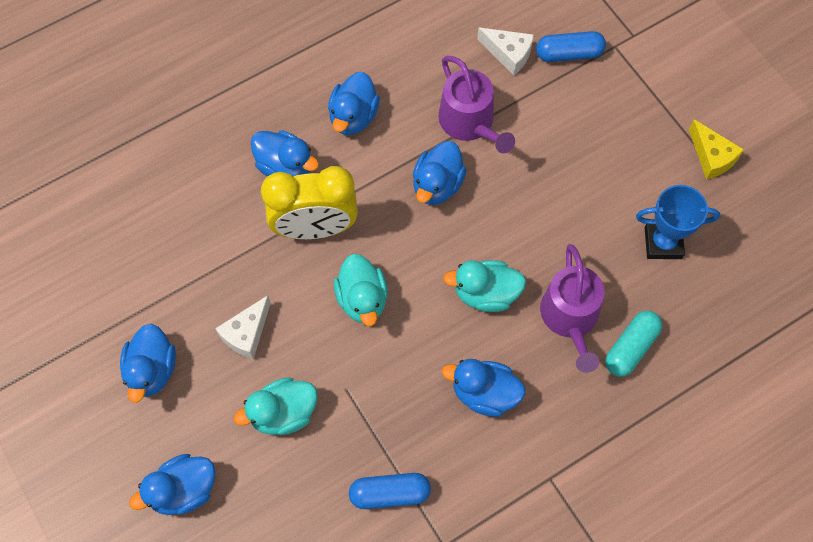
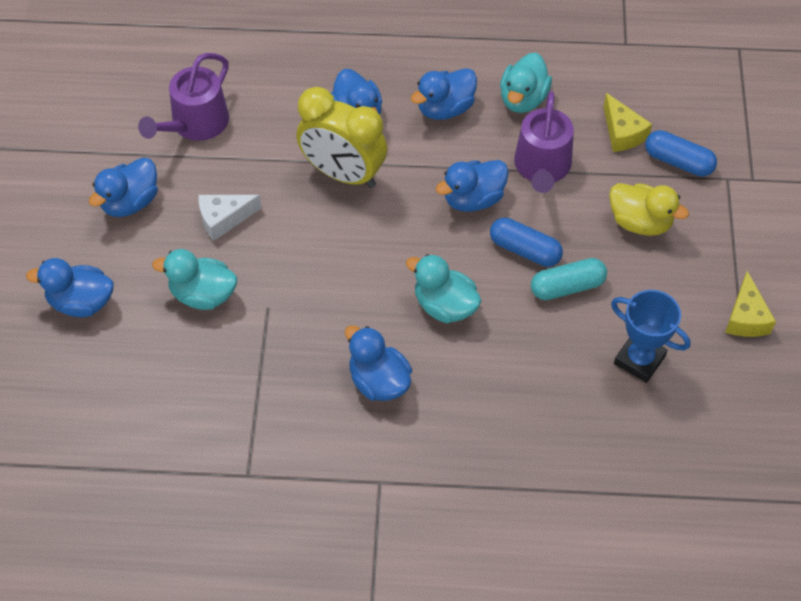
camera: 35 degrees right, 10 degrees down
(362, 299) = (337, 249): turquoise duck -> turquoise duck (523, 99)
(390, 493) = (237, 407): blue capsule -> blue capsule (525, 250)
(508, 54) = (622, 133): white cheese -> yellow cheese
(570, 318) = (503, 369): purple watering can -> purple watering can (195, 124)
(579, 125) = (640, 222): none -> yellow duck
(631, 347) = (538, 425): turquoise capsule -> turquoise capsule (567, 287)

